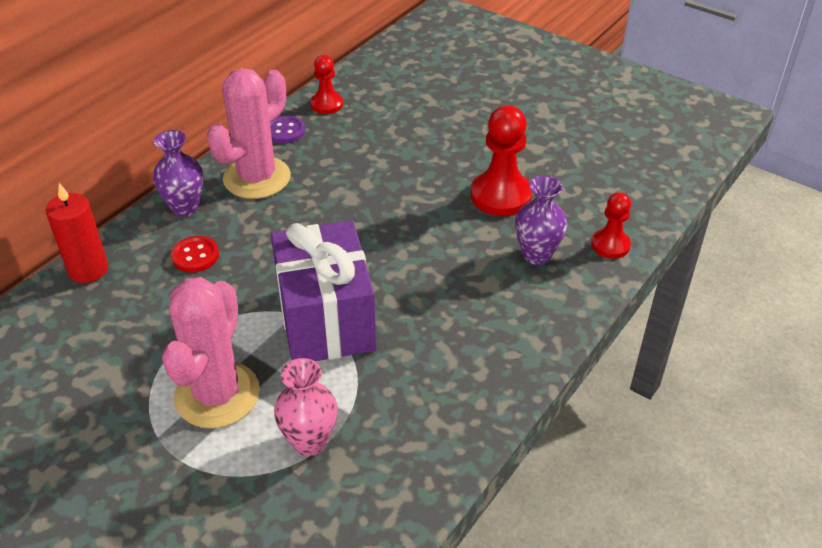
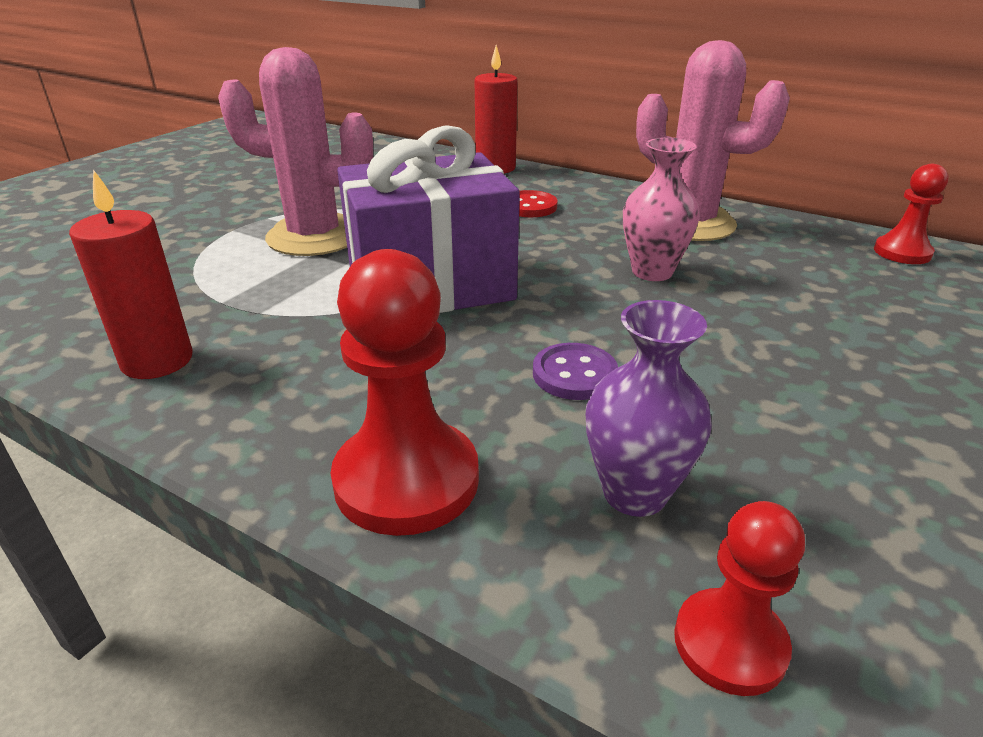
camera: 85 degrees right, 10 degrees down
(185, 207) = (608, 194): purple vase -> none
(285, 131) = (804, 231): purple button -> purple button (574, 374)
(310, 442) = (225, 290): pink vase -> pink vase (652, 272)
(409, 461) = (157, 360): none -> red candle
(501, 196) = (803, 438): red pawn -> red pawn (406, 480)

